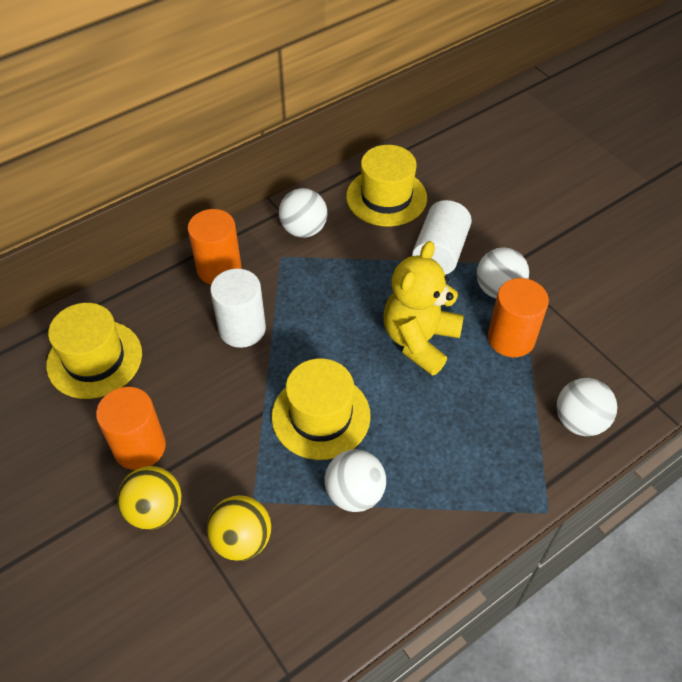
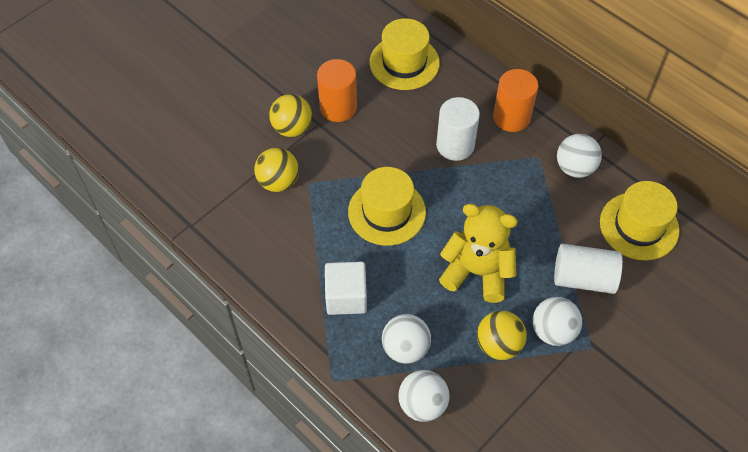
camera: 80 degrees right, 5 degrees up
(354, 493) = (325, 244): white ball -> white ball (405, 348)
(435, 479) = (346, 297): none -> white cube
(511, 338) = (498, 345): orange cylinder -> yellow ball

